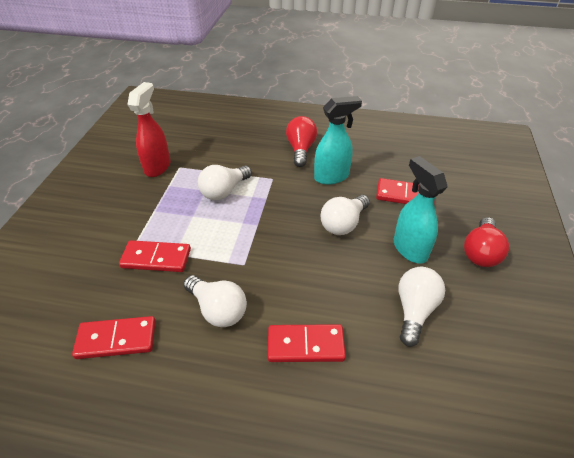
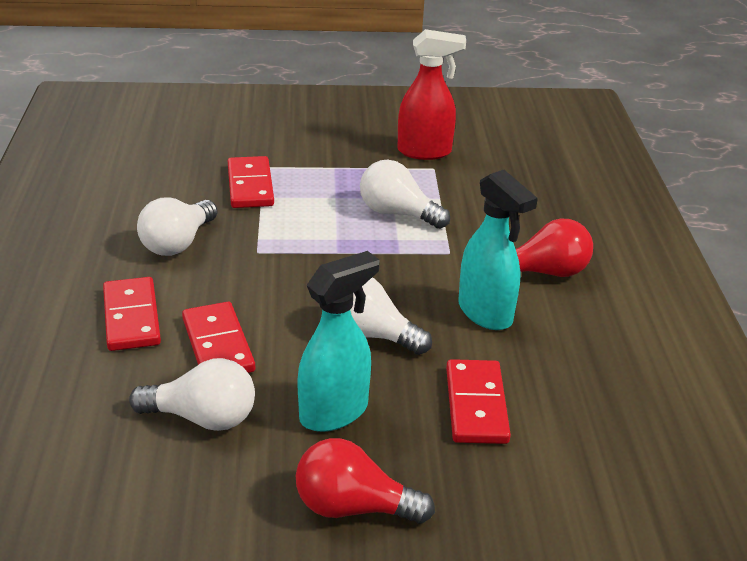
camera: 75 degrees right, 10 degrees down
(116, 339) = (129, 186): red domino -> red domino (218, 345)

